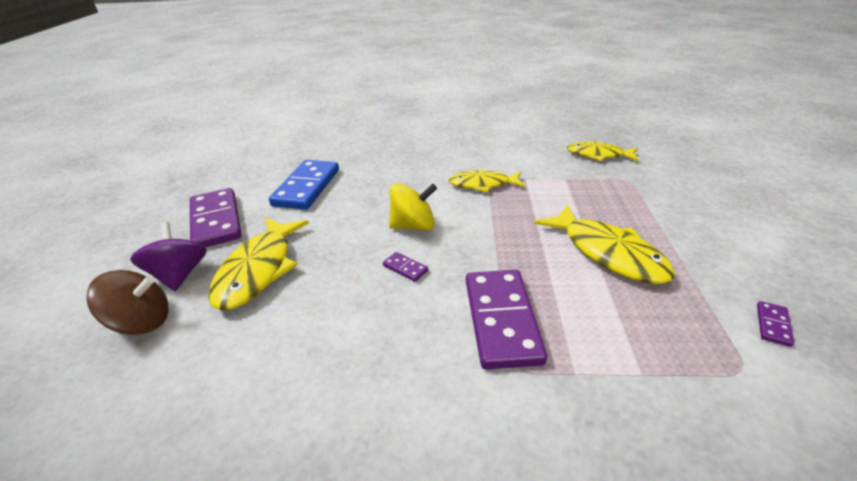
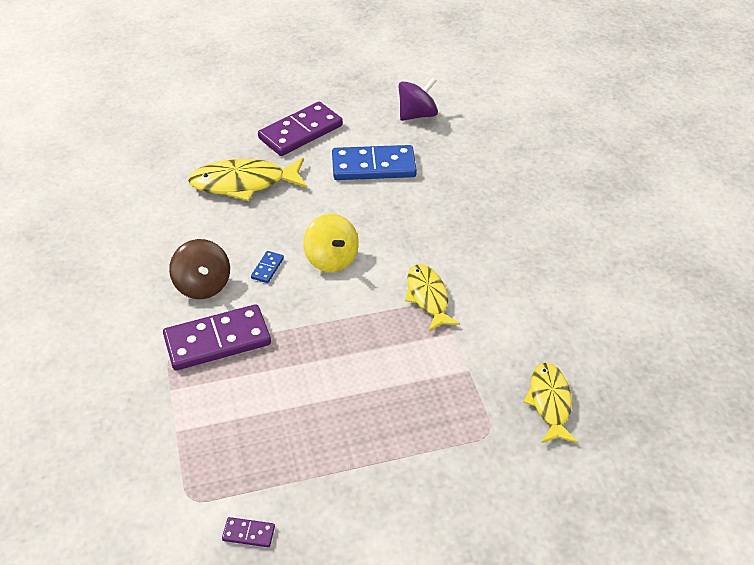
camera: 70 degrees right, 10 degrees up
(142, 322) = (178, 150): brown spinning top -> brown spinning top (203, 285)
(179, 275) = (228, 144): purple spinning top -> purple spinning top (417, 115)
(405, 268) = (267, 268): purple domino -> blue domino
(608, 253) = (327, 411): yellow fish -> none

